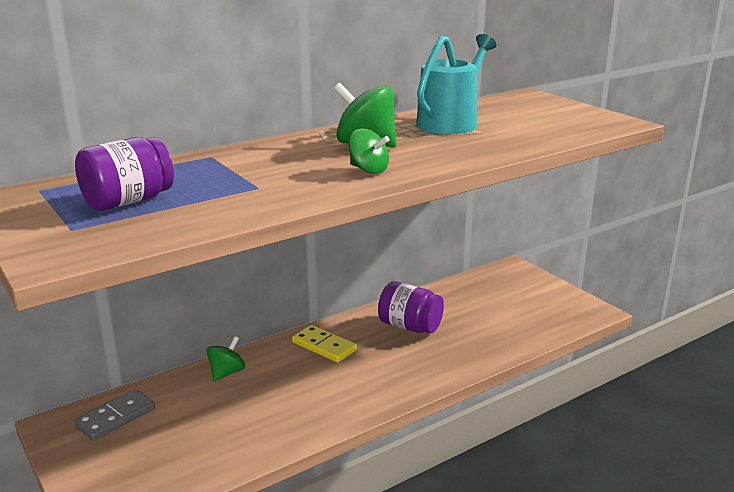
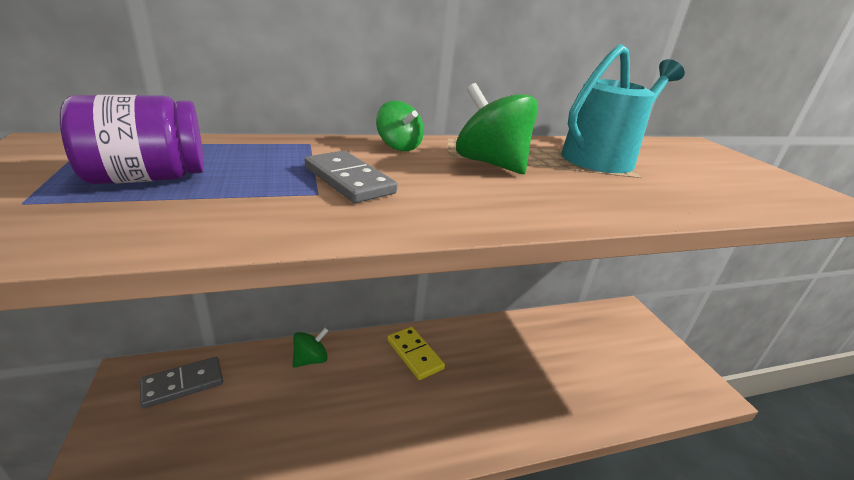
camera: 15 degrees right, 5 degrees up
(271, 175) = (348, 180): none -> grey domino
(368, 170) = (474, 199): green spinning top -> green spinning top (399, 146)
(410, 326) = (507, 354): purple jar -> none

